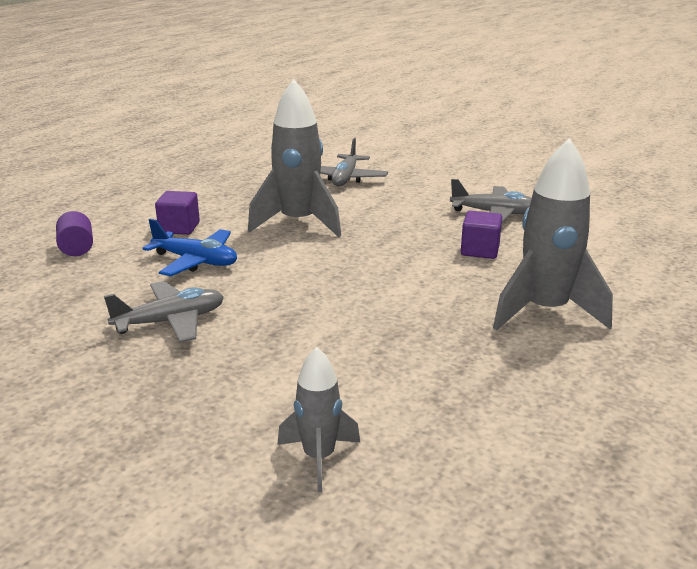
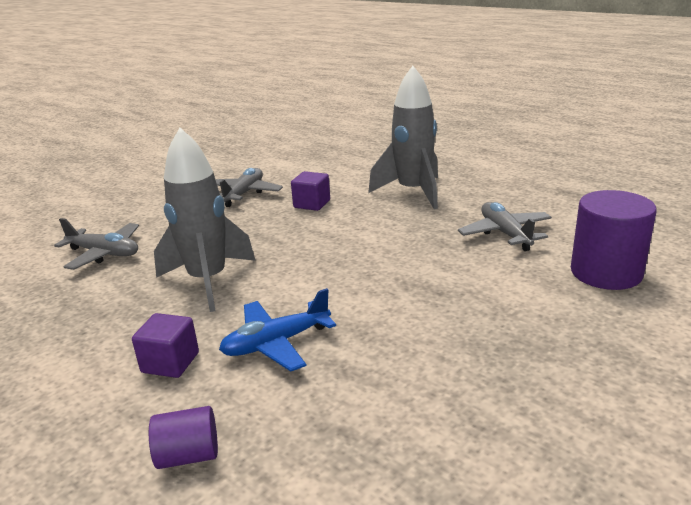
camera: 80 degrees left, 0 degrees up
(170, 321) = (414, 350): grey plane -> grey plane (505, 233)
(196, 261) = (276, 343): blue plane -> blue plane turned 150 degrees counterclockwise
(319, 458) = (606, 273): grey rocket -> purple cylinder

